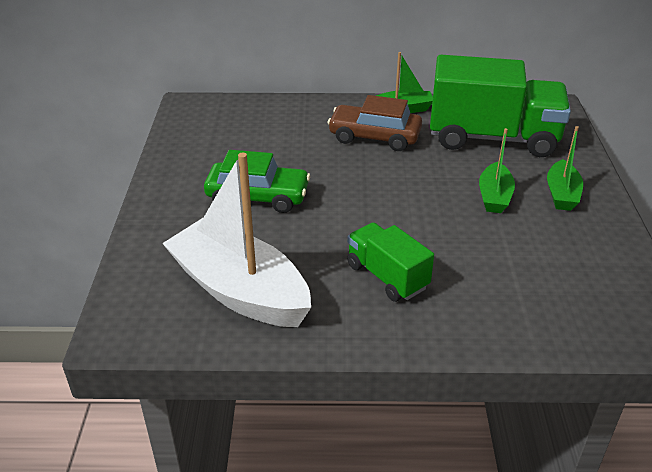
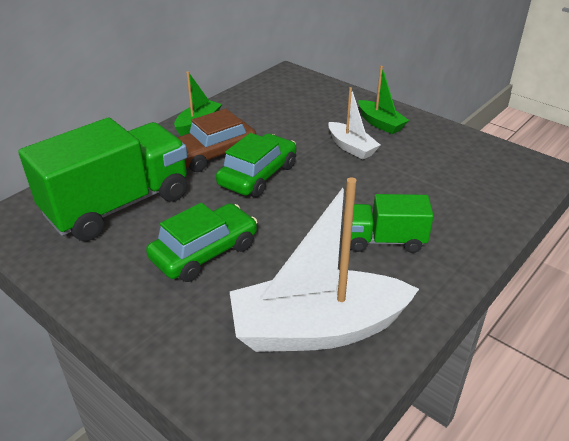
camera: 50 degrees left, 0 degrees up
(380, 171) = (258, 175): none -> green car
(492, 138) = (288, 112): green truck -> green truck (118, 205)
(494, 196) = (351, 147): green boat -> white boat

